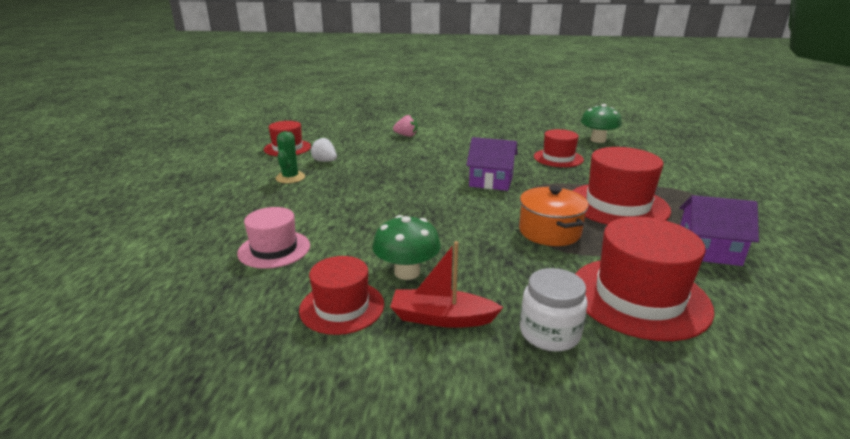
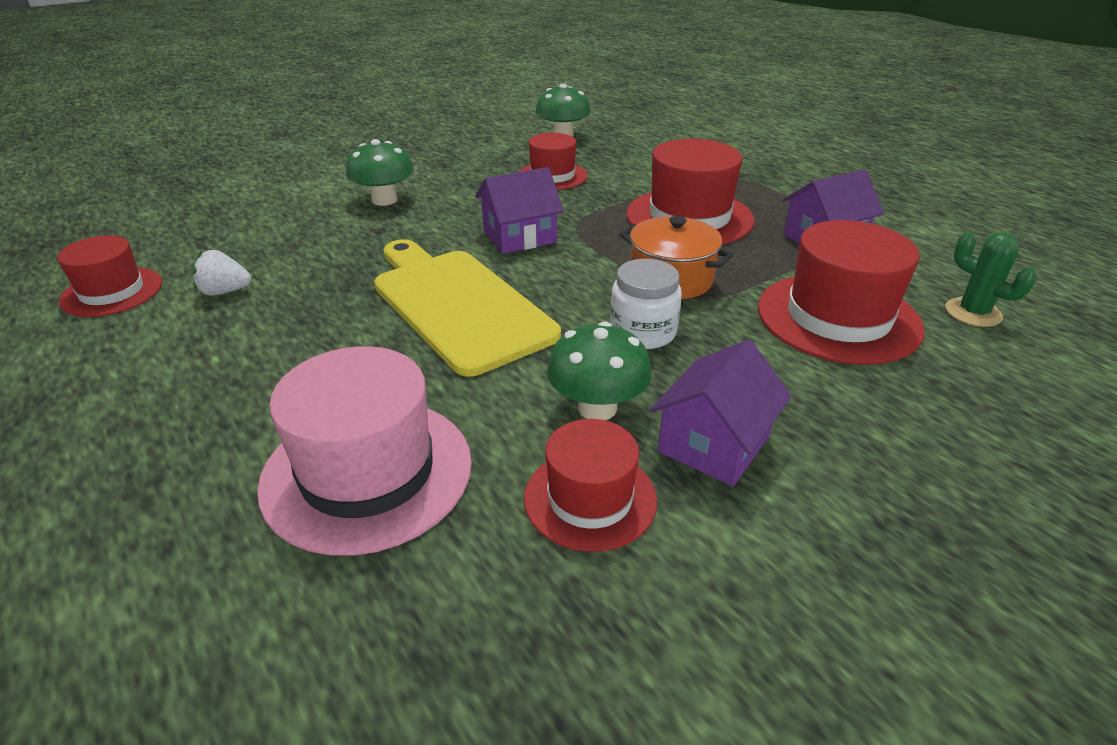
camera: 40 degrees left, 10 degrees up
(274, 249) = (367, 472): pink hat -> pink hat, size x1.62
(290, 178) = (205, 343): green cactus -> green cactus (973, 313)
(406, 135) = (301, 203): pink strawberry -> none
(411, 201) = (458, 305): none -> yellow cutting board
(441, 318) = (714, 443): red boat -> purple house
(446, 145) = (384, 200): none -> green mushroom
(549, 333) = (825, 399): white jar -> white jar (643, 332)

